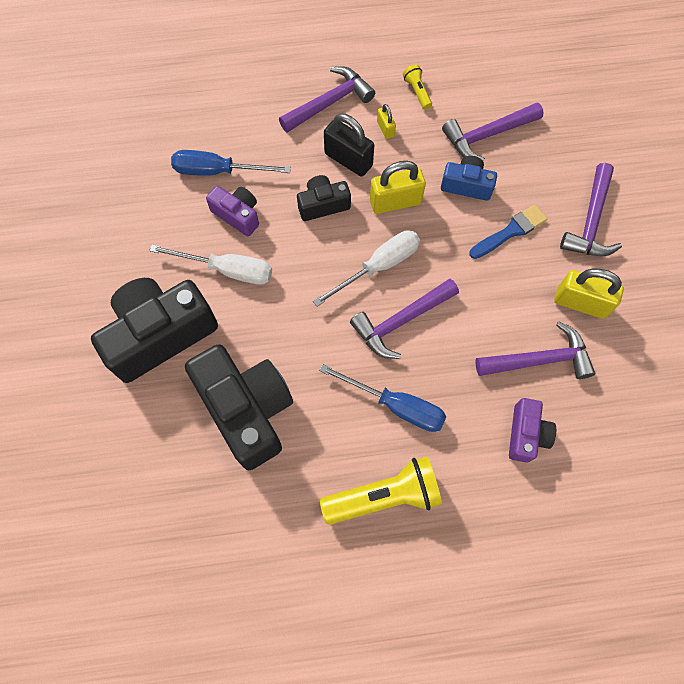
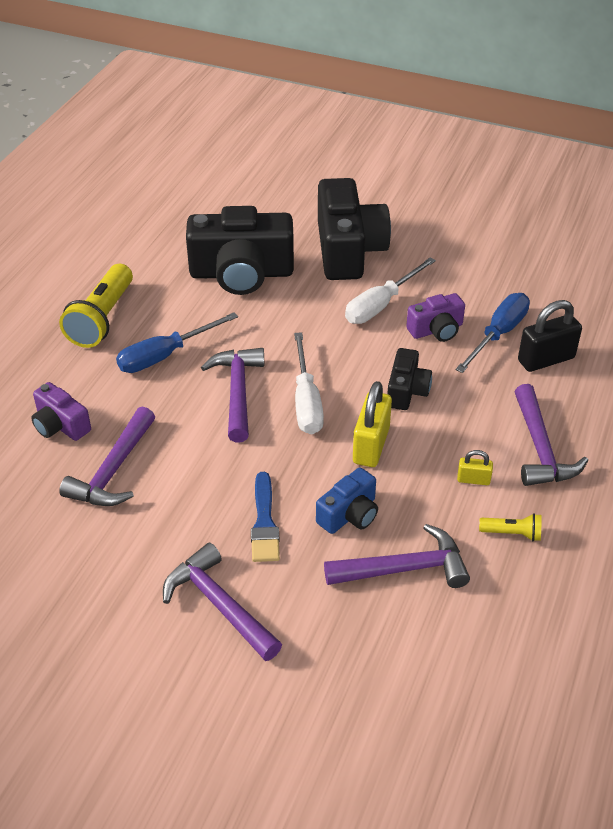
camera: 120 degrees right, 25 degrees down
(348, 160) = (450, 432): black padlock -> black padlock (546, 359)
(486, 135) = (405, 568): purple hammer -> purple hammer turned 75 degrees clockwise
(580, 303) = (138, 537): yellow padlock -> none

